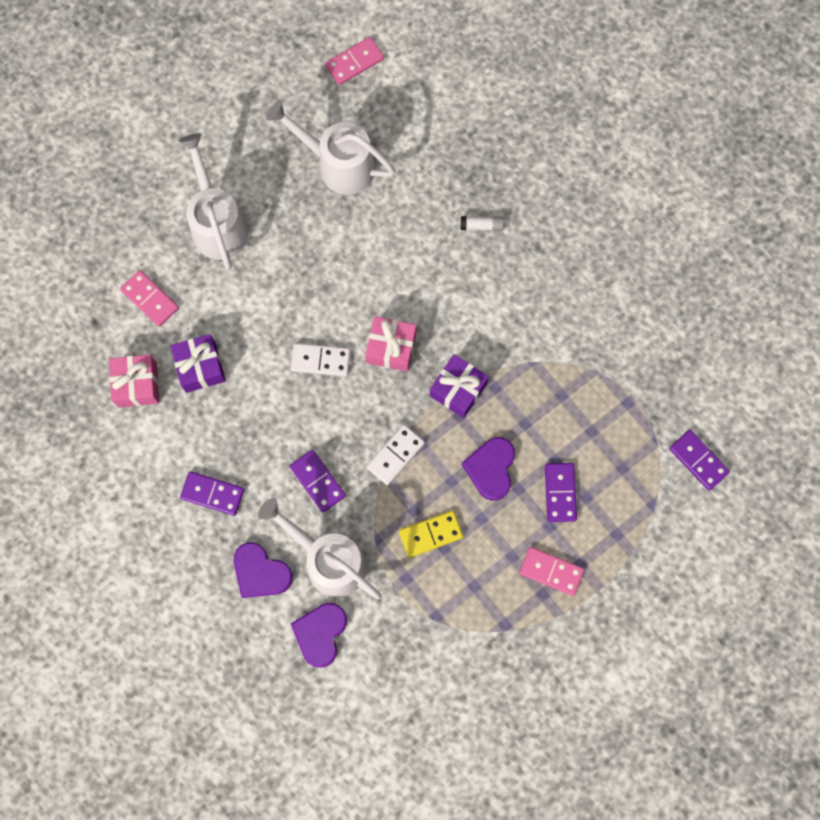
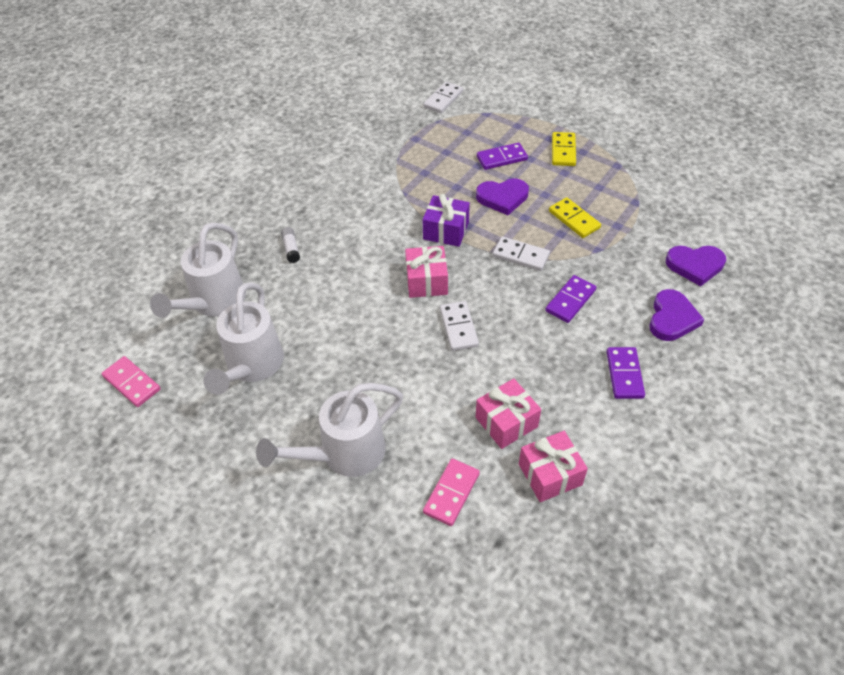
camera: 105 degrees left, 25 degrees down
(200, 367) = (506, 422): purple gift -> pink gift
(329, 560) = (633, 276): white watering can -> white watering can (214, 302)
(551, 571) = (563, 151): pink domino -> yellow domino
(698, 460) = (443, 99): purple domino -> white domino

